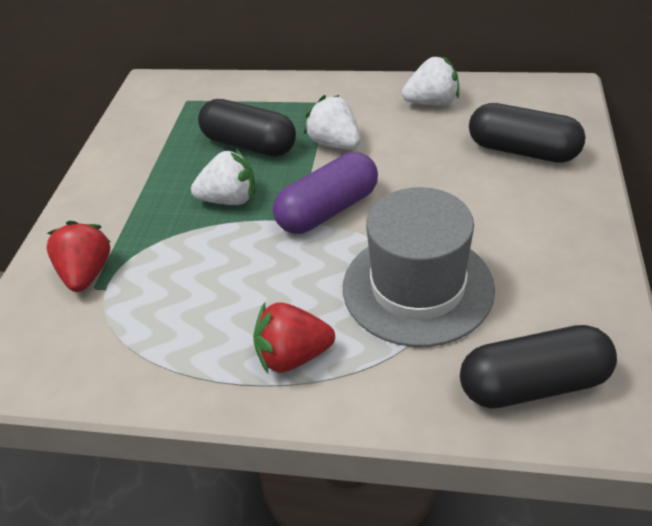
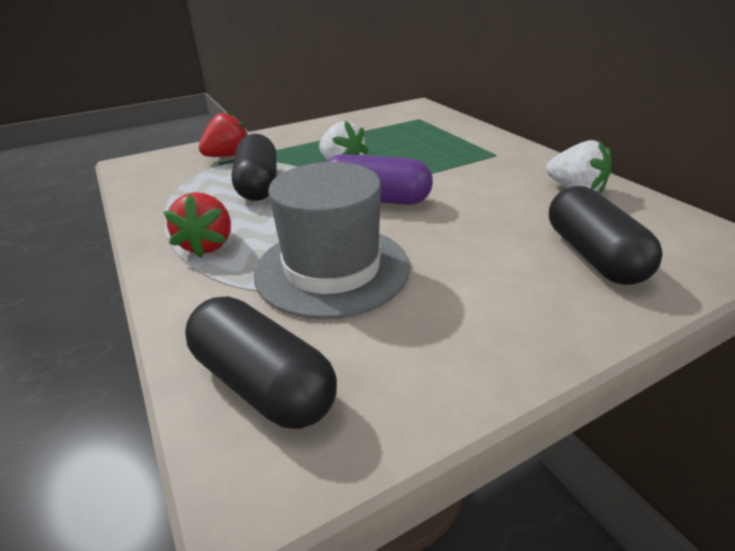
camera: 50 degrees right, 10 degrees down
(249, 145) = (406, 150): black capsule -> black capsule (258, 185)
(293, 356) = (207, 245): red strawberry -> red strawberry turned 135 degrees counterclockwise
(335, 143) = (454, 174): white strawberry -> none

